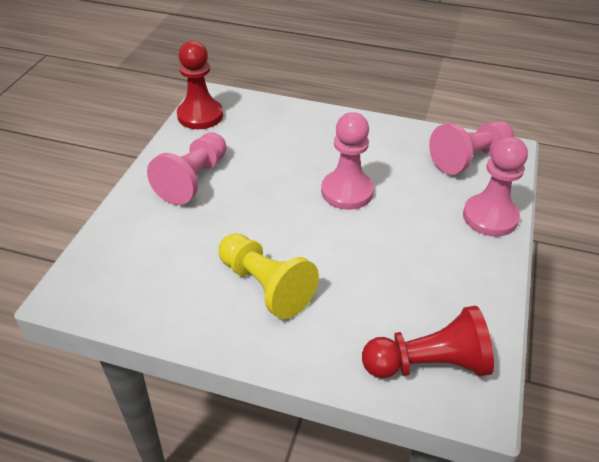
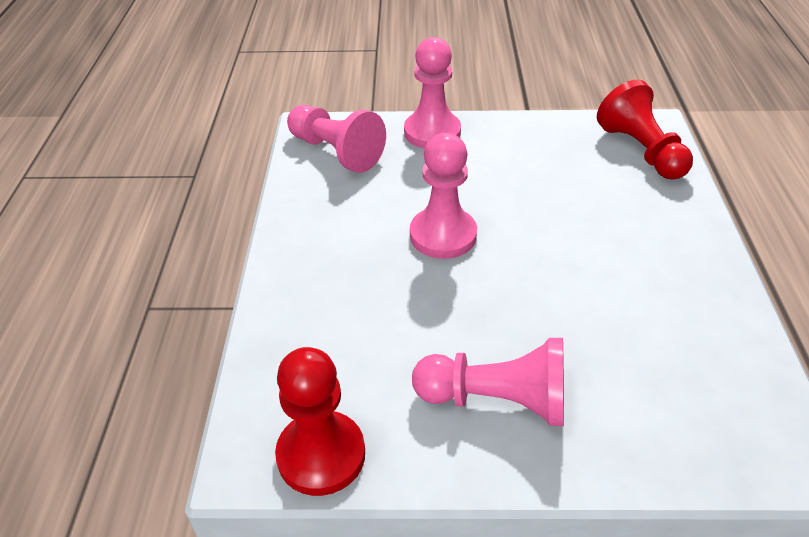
camera: 105 degrees left, 0 degrees up
(266, 286) = (635, 268): yellow pawn -> none

